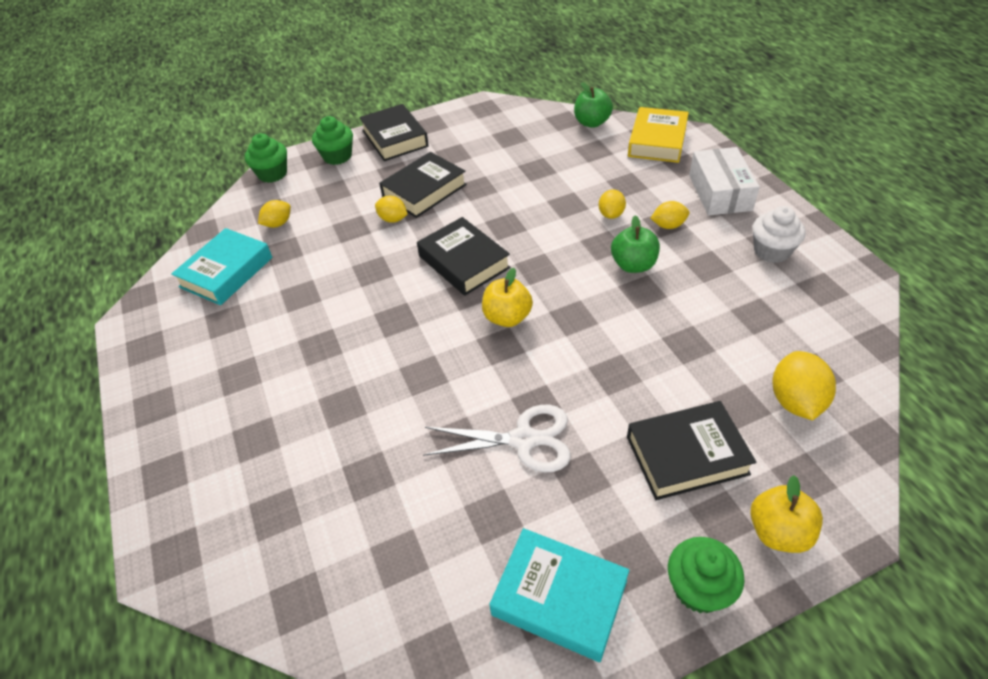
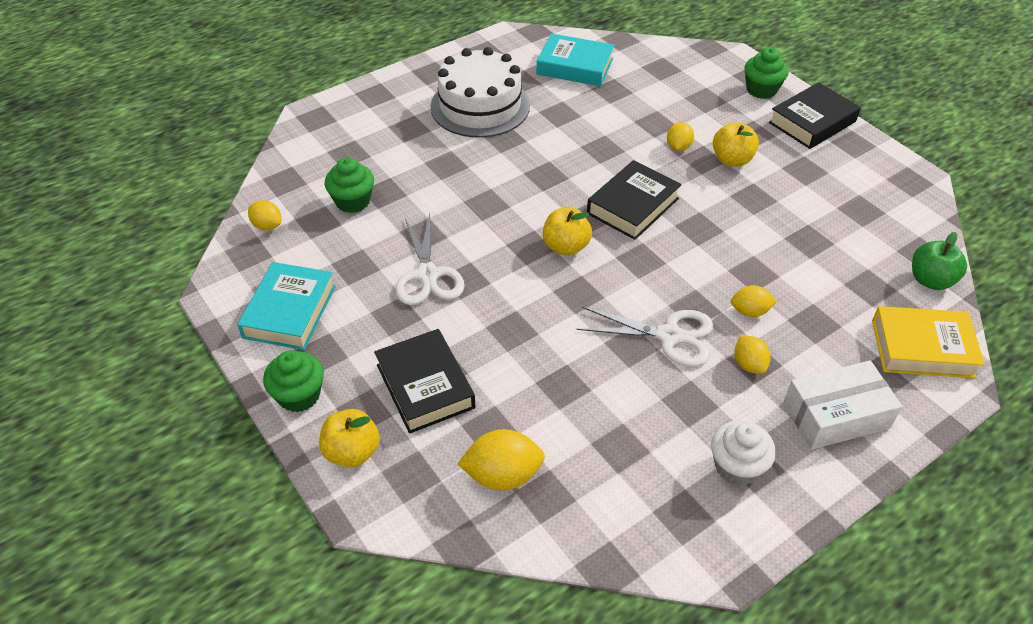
camera: 75 degrees right, 0 degrees up
(250, 362) = (480, 106): none -> white cake
(272, 174) = (715, 56): green cupcake -> green cupcake (353, 201)
(278, 224) = (645, 78): yellow lemon -> yellow lemon (267, 225)
(424, 190) = (732, 160): black book -> yellow apple
(633, 265) = (669, 336): green apple -> white scissors

